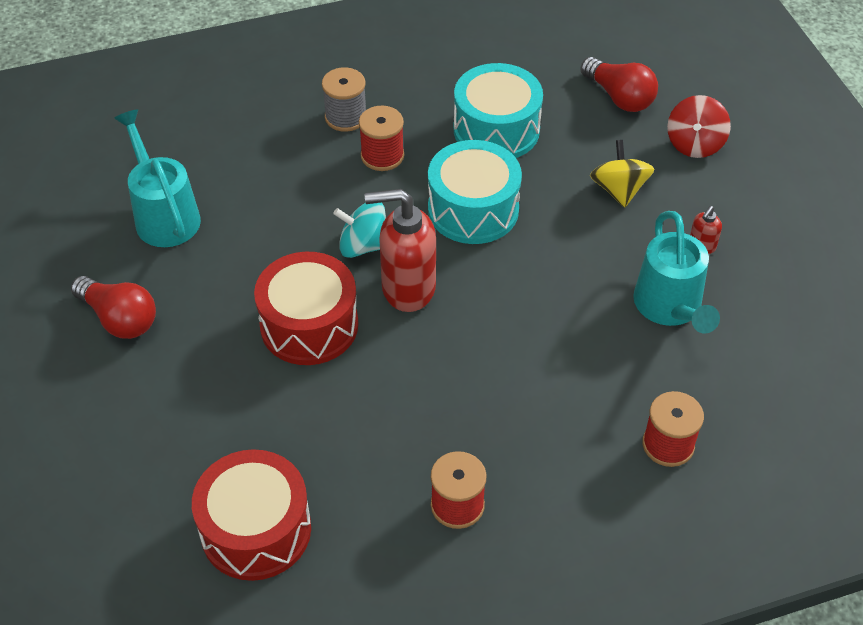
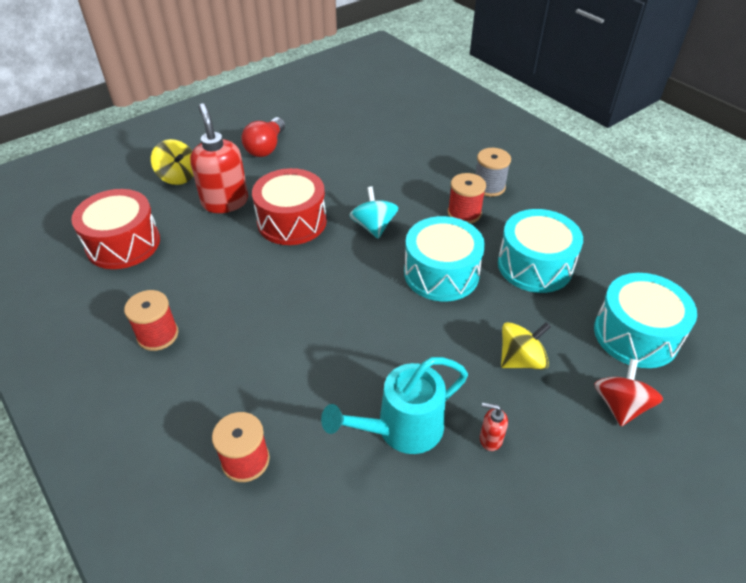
camera: 70 degrees right, 5 degrees down
(127, 442) = (178, 176): none -> yellow spinning top
(163, 214) = (354, 139): turquoise watering can -> none
(407, 288) = (345, 258): red soap dispenser -> red soap dispenser (225, 202)
(619, 97) = (636, 334): red light bulb -> turquoise drum
(694, 144) = (620, 405): red spinning top -> red spinning top turned 105 degrees clockwise

